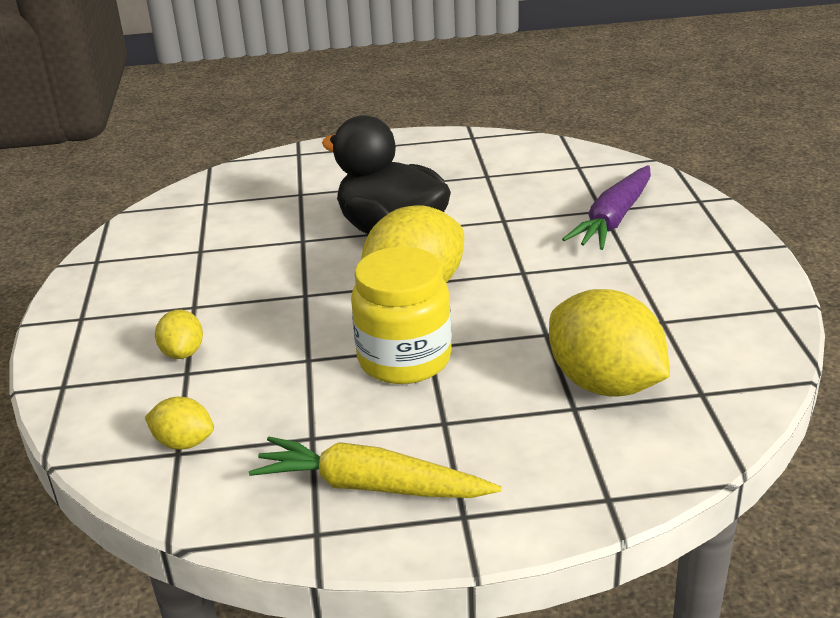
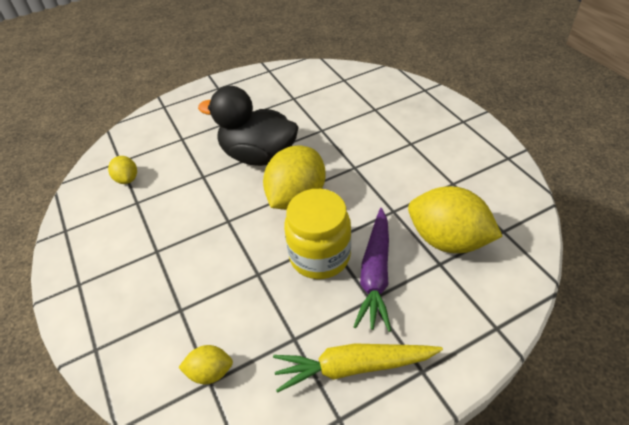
camera: 20 degrees left, 15 degrees up
(183, 353) = (169, 293): yellow lemon -> yellow lemon (127, 179)
(613, 219) = (385, 114): purple carrot -> purple carrot (375, 274)

